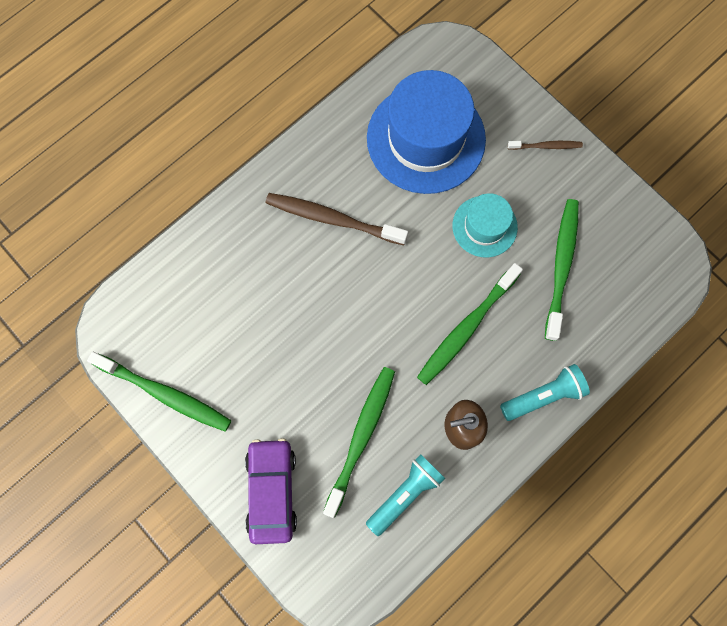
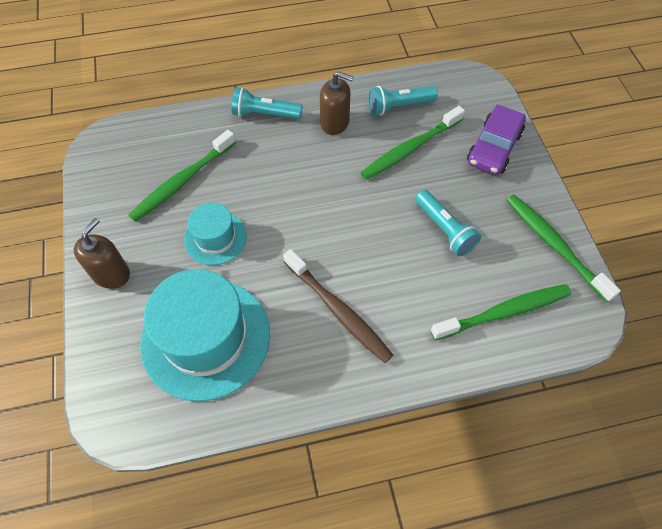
camera: 150 degrees left, 15 degrees down
(278, 353) = (444, 229): none -> turquoise flashlight
(426, 139) = (206, 338): blue hat -> turquoise hat
(467, 327) = (285, 177): green toothbrush -> green toothbrush (503, 312)
(546, 146) = (111, 274): brown toothbrush -> brown soap dispenser

